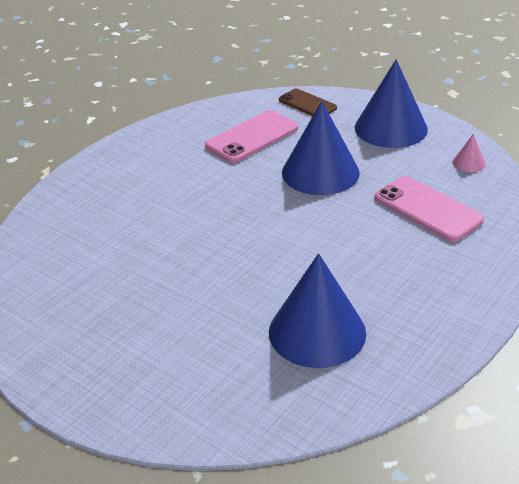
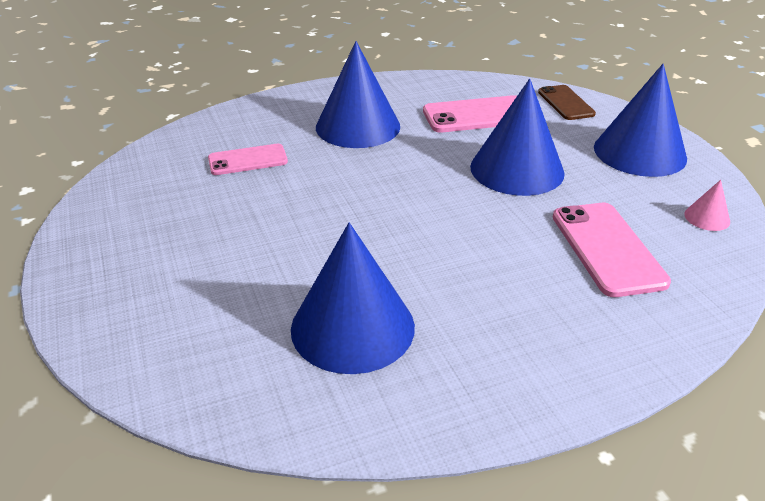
camera: 30 degrees right, 0 degrees up
(105, 242) = (248, 160): none -> pink phone
(166, 180) = (358, 126): none -> blue cone

